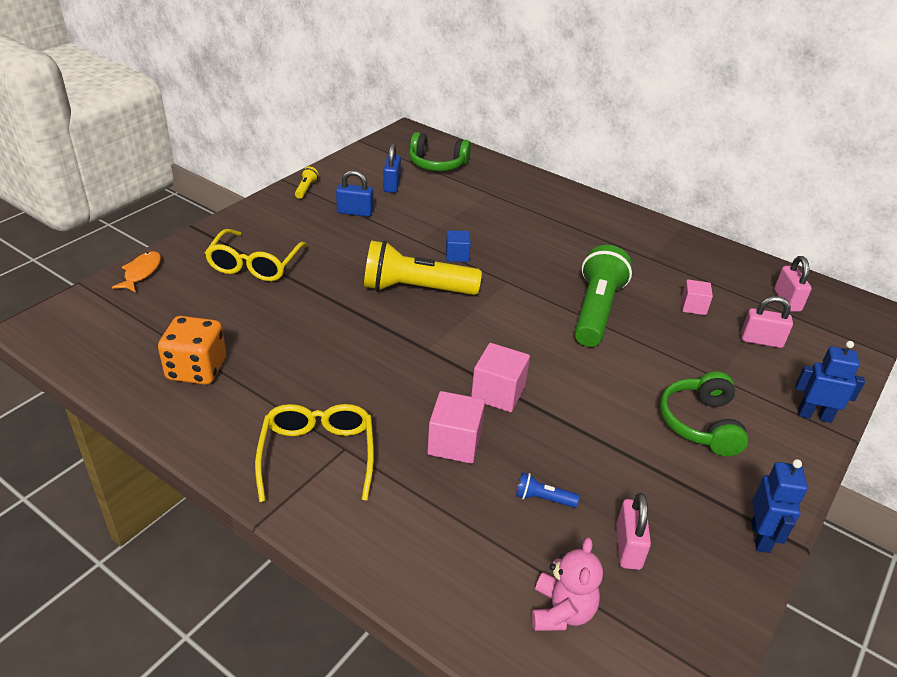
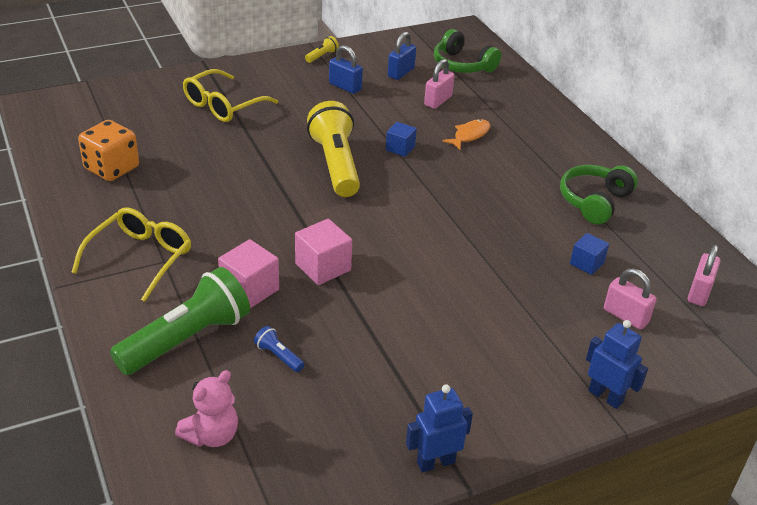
camera: 30 degrees right, 0 degrees up
(141, 272) = (135, 86): orange fish -> orange fish (469, 135)
(416, 289) = (335, 164): yellow flashlight -> yellow flashlight turned 45 degrees clockwise
(596, 311) = (482, 234): green flashlight -> green flashlight (187, 339)
(628, 547) = (311, 418): pink padlock -> pink padlock (438, 101)
(693, 306) = (586, 263): pink cube -> blue cube
(700, 423) = (480, 358): green headphones -> green headphones (594, 201)
(760, 537) = (435, 462): blue robot -> blue robot turned 150 degrees counterclockwise

